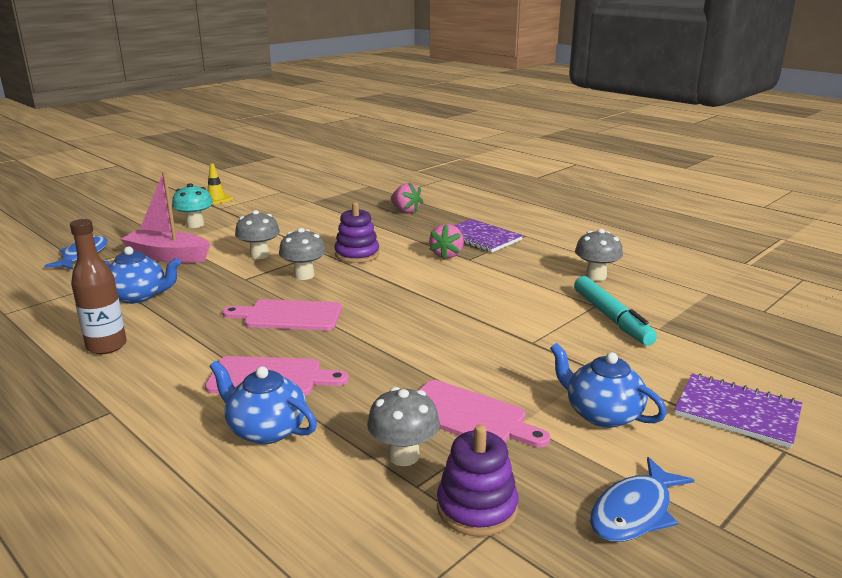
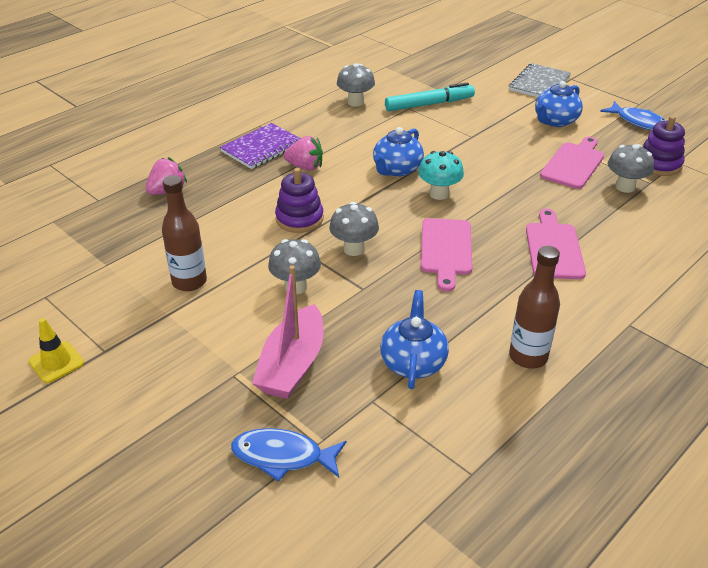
camera: 90 degrees left, 15 degrees up
(195, 224) = (174, 363): turquoise mushroom -> turquoise mushroom (439, 194)
(266, 429) = (621, 242): blue teapot -> blue teapot (397, 169)
(281, 223) = (189, 282): none -> brown bottle
(737, 412) = (539, 83): purple notebook -> grey notebook

